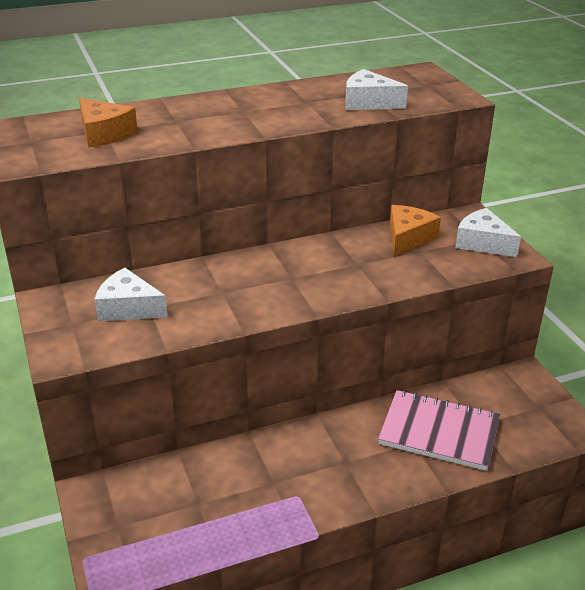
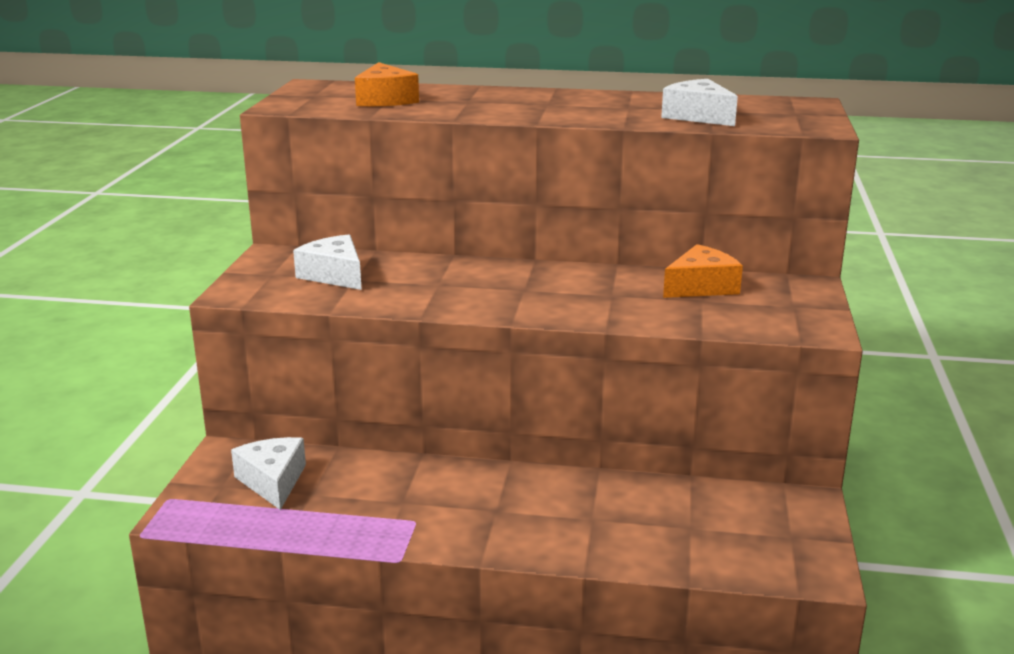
camera: 30 degrees right, 10 degrees down
(439, 432) = (633, 519): pink notebook -> none
(482, 243) = (791, 310): white cheese -> white cheese (273, 481)

